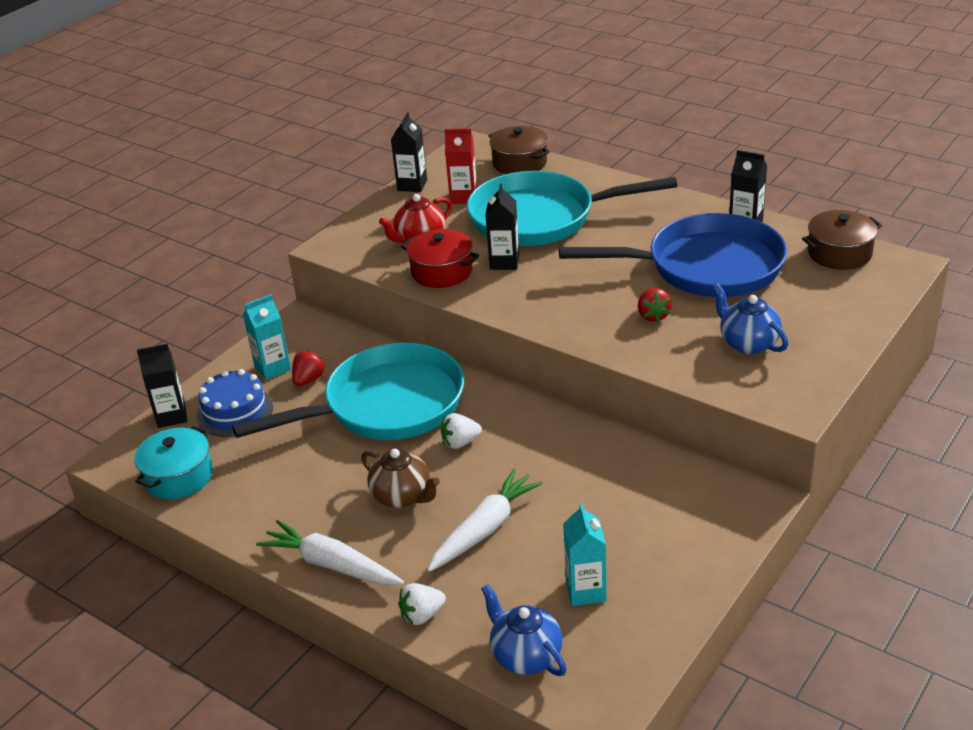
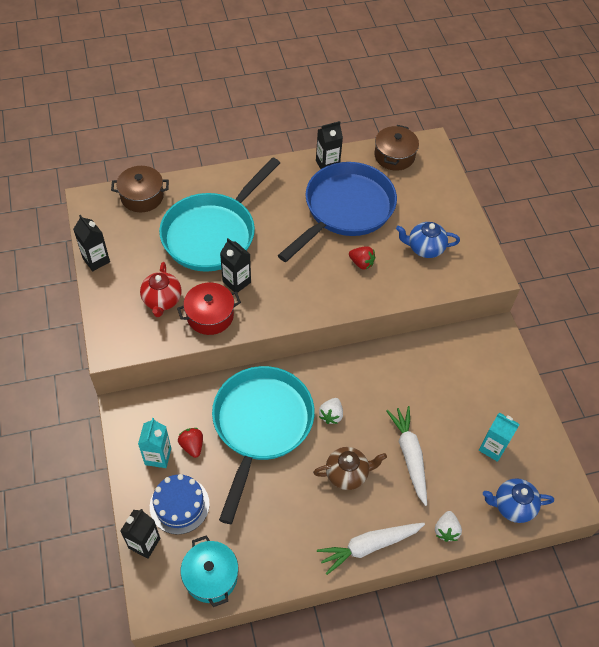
camera: 55 degrees left, 20 degrees up
(463, 197) = (144, 248): red carton -> none

